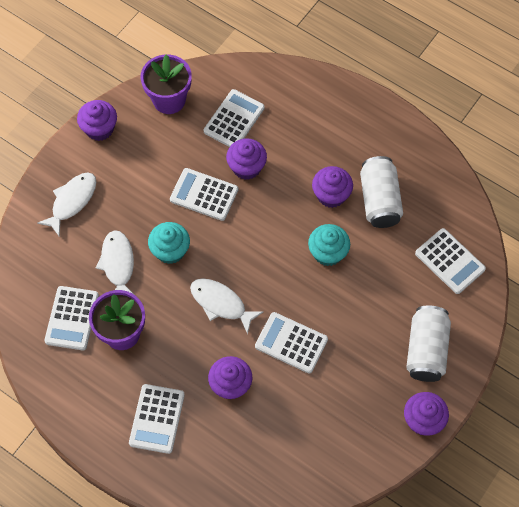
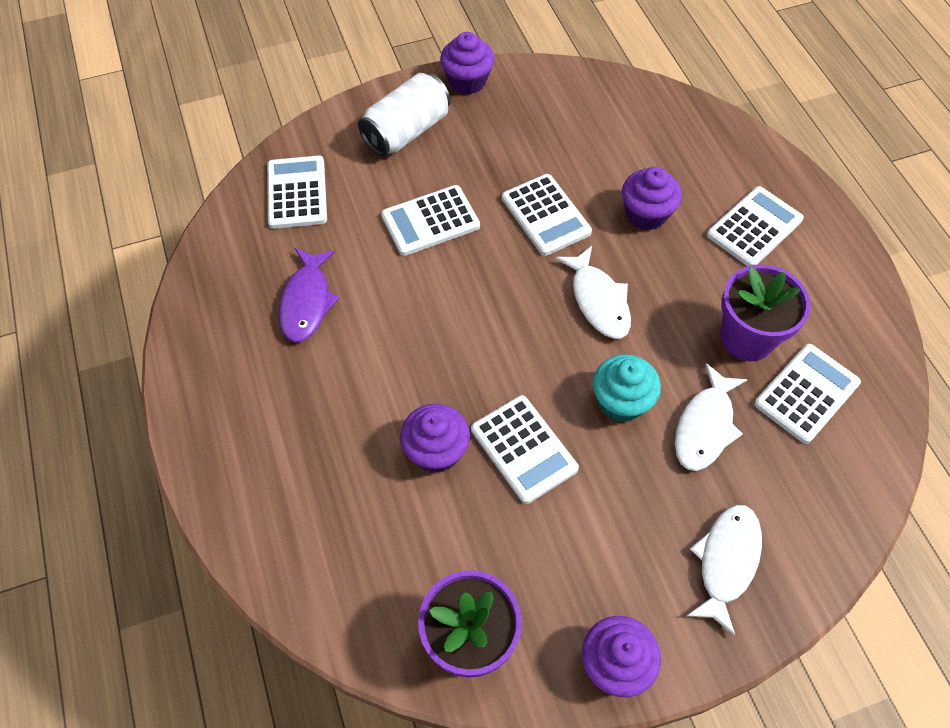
camera: 145 degrees left, 5 degrees down
(72, 201) = (726, 562): white fish -> white fish turned 135 degrees clockwise
(234, 119) = (397, 536): white calculator -> white calculator (430, 221)
(328, 253) = (423, 281): turquoise cupcake -> none
(331, 195) = (358, 344): purple cupcake -> none
(379, 200) = (307, 302): white can -> purple fish

